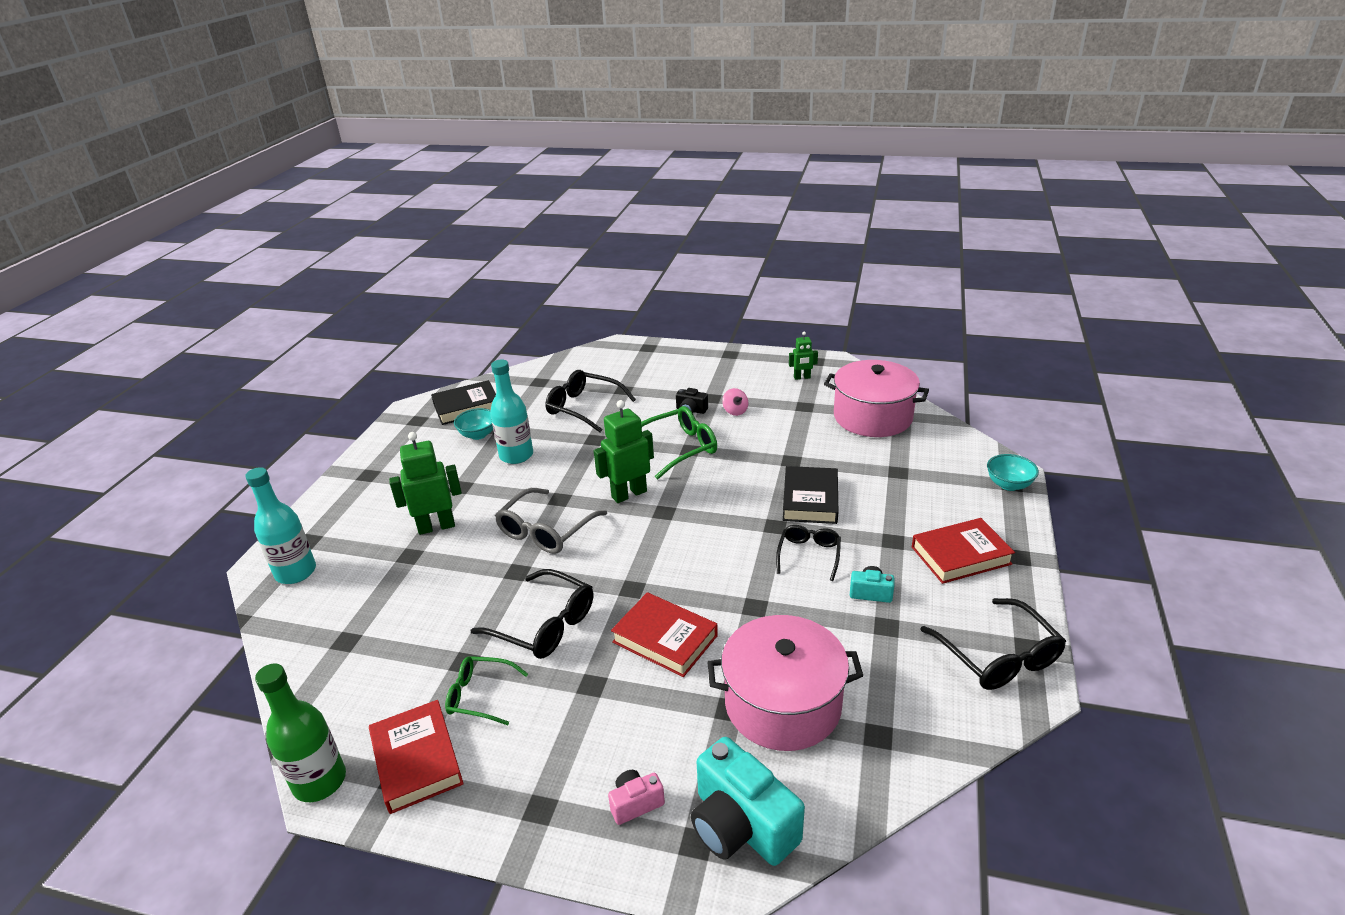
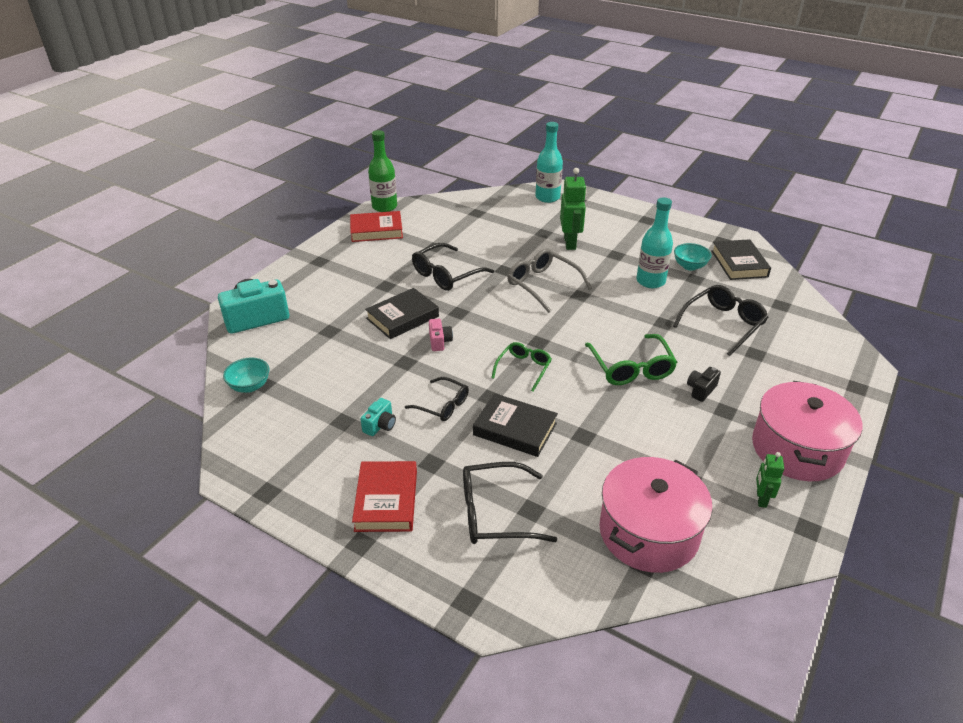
camera: 105 degrees right, 5 degrees up
(480, 695) = (405, 250): green glasses -> green glasses (523, 369)
(629, 494) = (571, 328): green robot -> none
(635, 803) = (297, 288): pink camera -> pink camera (439, 341)
(665, 639) = (402, 317): red book -> black book
(735, 411) = (692, 421): pink spinning top -> none
(782, 704) = (316, 352): pink pot -> pink pot (797, 449)
(997, 656) = (273, 470): black glasses -> black glasses (496, 513)
(1009, 484) = (466, 597): turquoise bowl -> turquoise bowl (250, 386)

